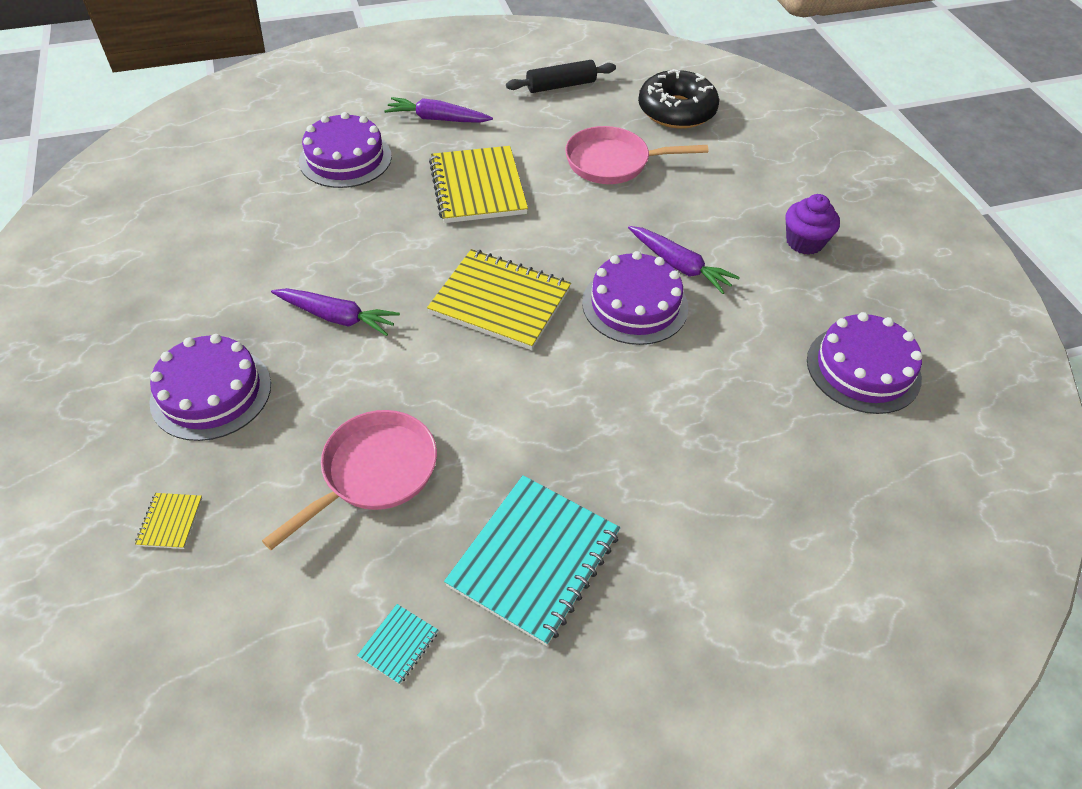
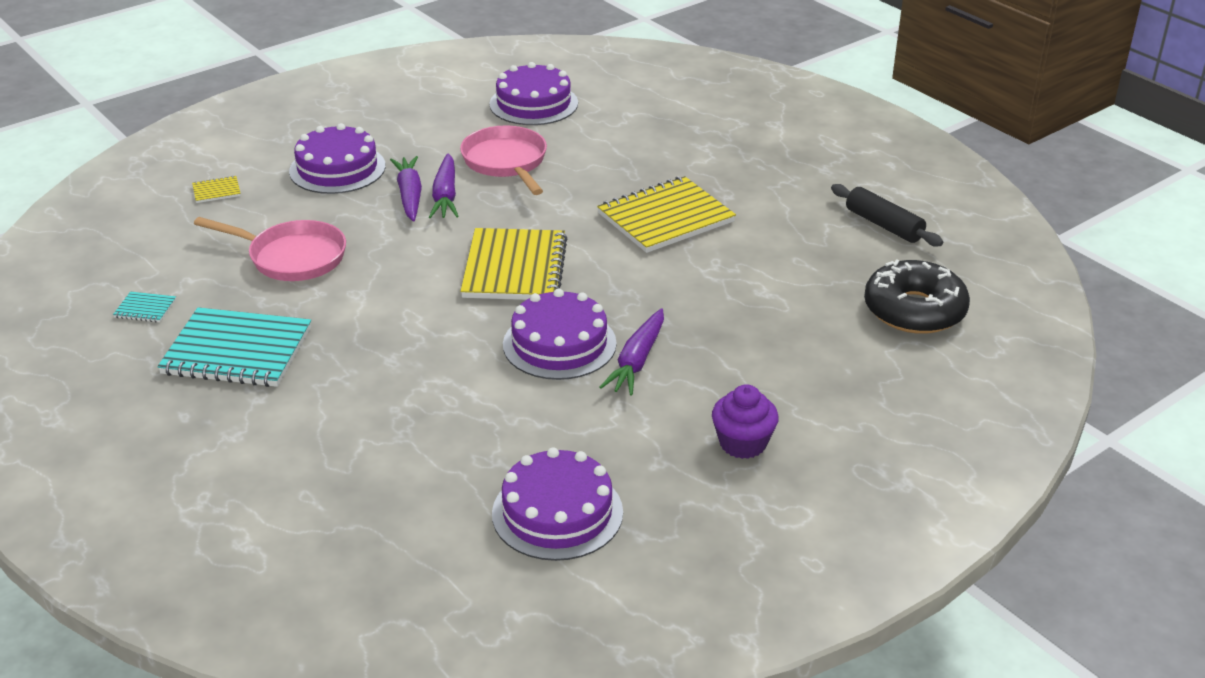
camera: 70 degrees right, 15 degrees down
(345, 158) = (649, 142): purple cake -> purple cake (533, 103)
(437, 119) = (752, 170): purple carrot -> purple carrot (409, 195)
(613, 162) = (775, 287): pink pan -> pink pan (506, 162)

